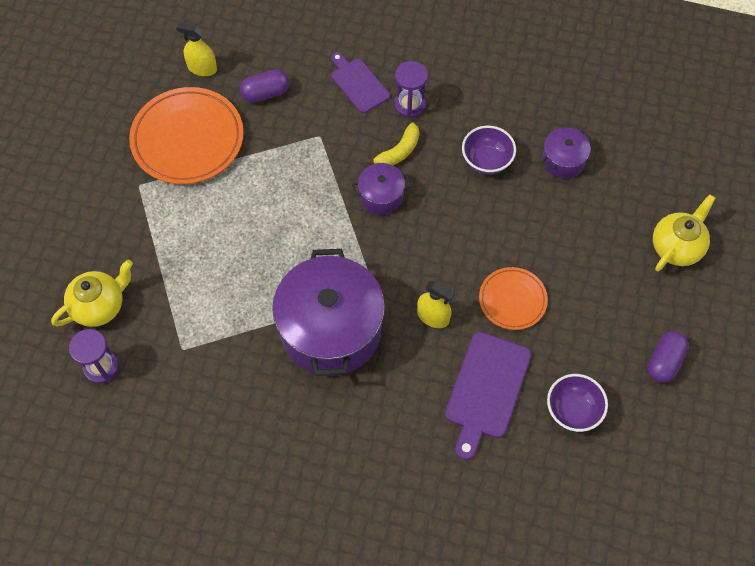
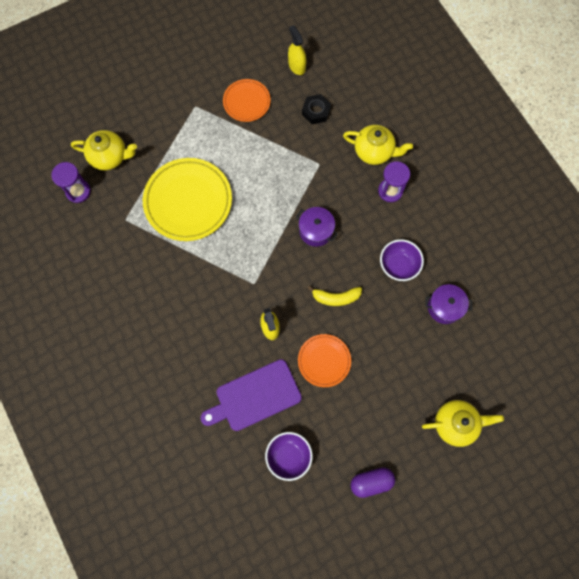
camera: 45 degrees right, 10 degrees up
(187, 139) = (246, 102): orange plate -> orange plate, size x0.56
(228, 276) = (188, 201): none -> yellow plate
(265, 93) = (316, 111): purple capsule -> black nut
(331, 330) = (209, 282): purple pot -> none
(358, 84) = (374, 152): purple cutting board -> yellow teapot
(398, 152) = (353, 213): yellow banana -> yellow banana (336, 298)

